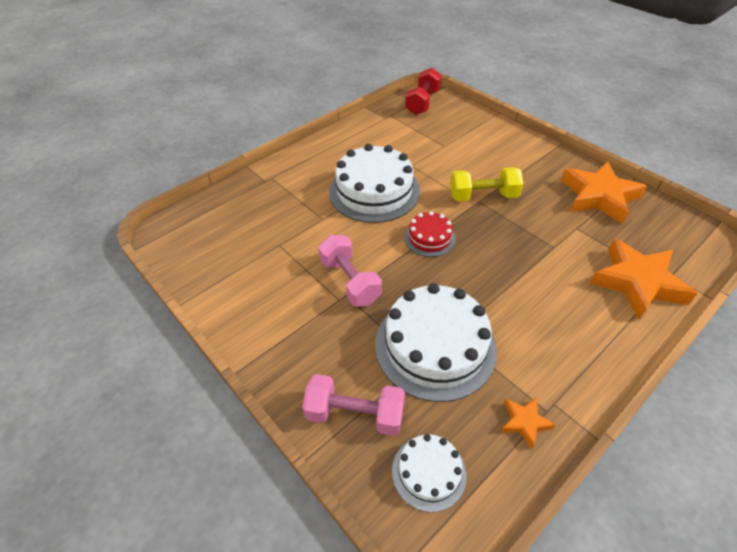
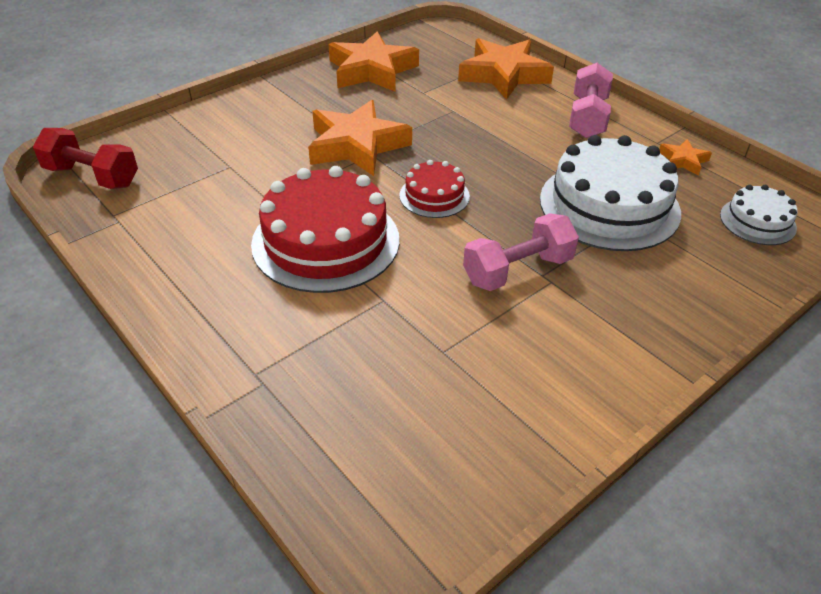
camera: 90 degrees left, 5 degrees down
(355, 414) = (715, 269): pink dumbbell -> pink dumbbell (587, 117)
(374, 191) = (326, 241): white cake -> red cake
(483, 196) = (356, 145): yellow dumbbell -> orange star

